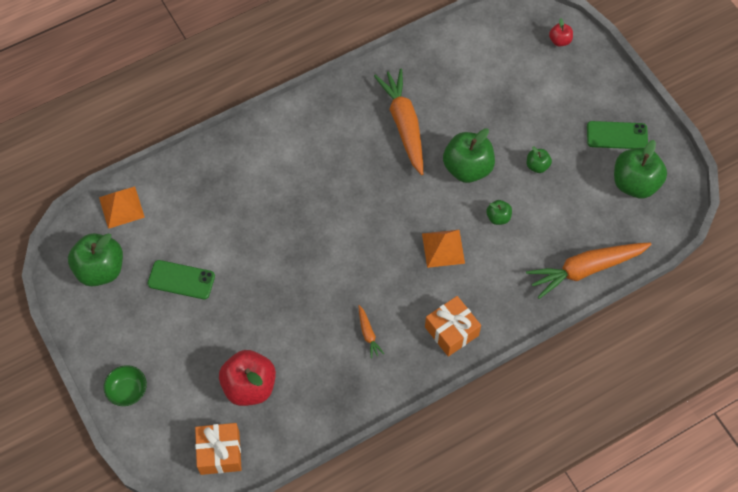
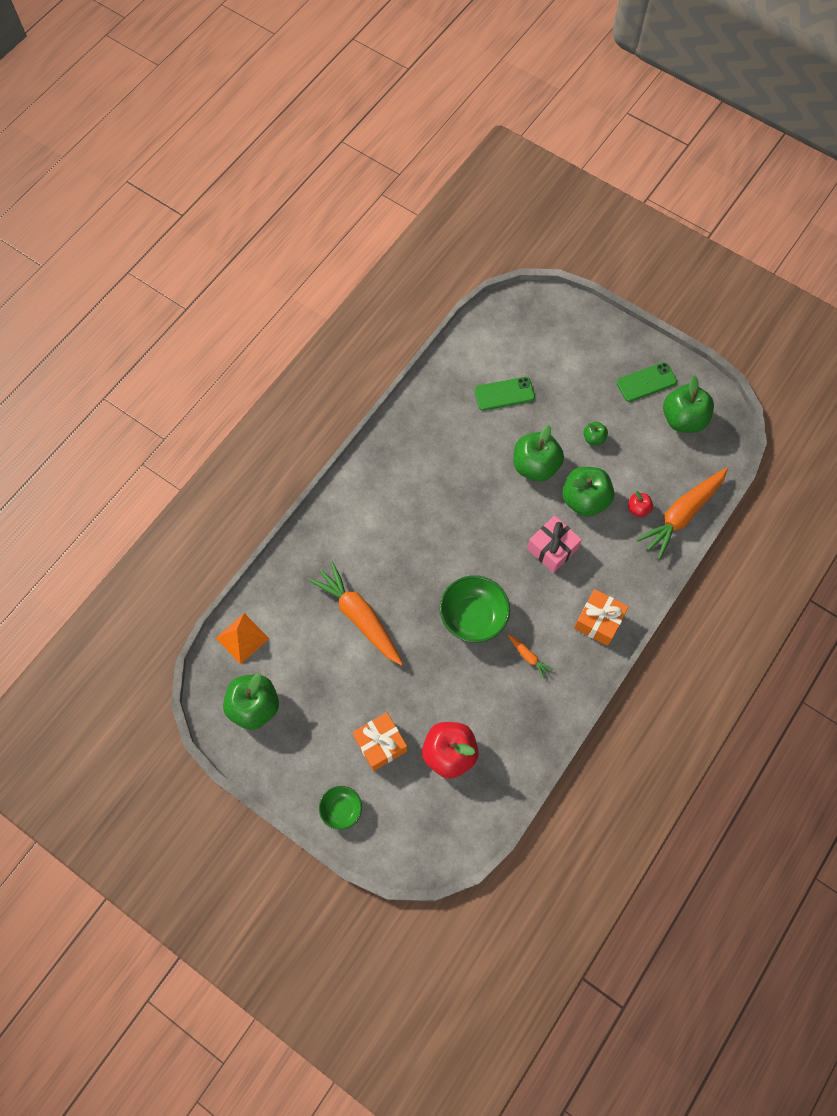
camera: 25 degrees left, 5 degrees up
(181, 280) = (335, 682): green phone -> green phone (504, 394)
(220, 453) = (455, 827): orange gift -> orange gift (380, 744)
(336, 277) = (473, 616): none -> green bowl
(404, 125) = (459, 449): orange carrot -> orange carrot (359, 617)
(443, 248) = (552, 549): orange pyramid -> pink gift
(498, 217) = (584, 500): green apple -> green apple, size x2.05
(559, 41) = (554, 315): red apple -> red apple (638, 509)

